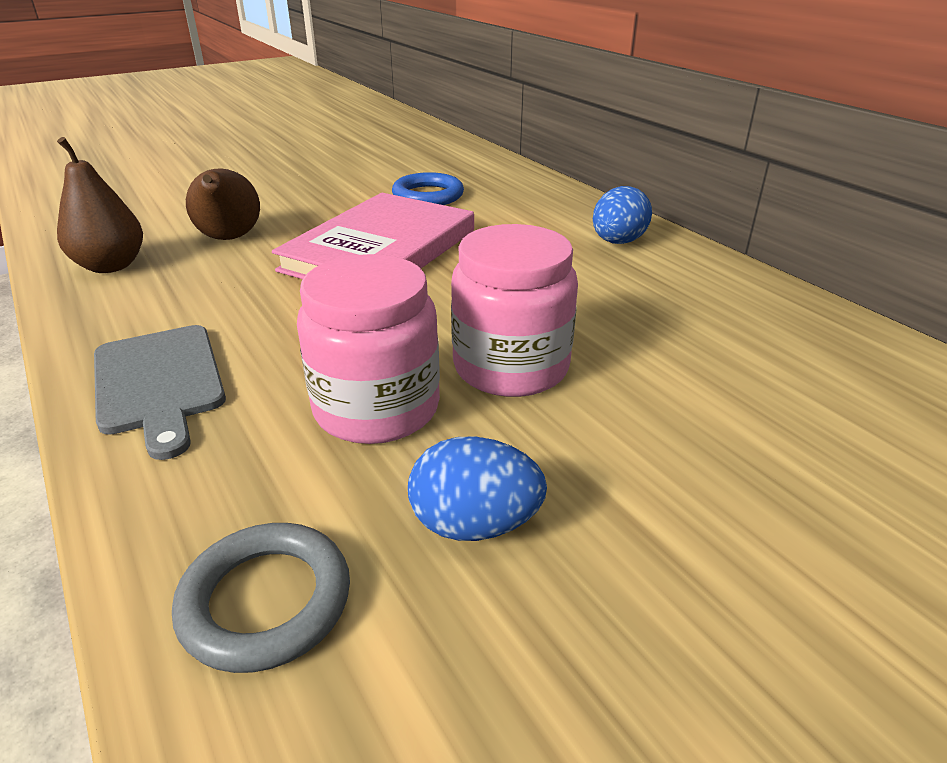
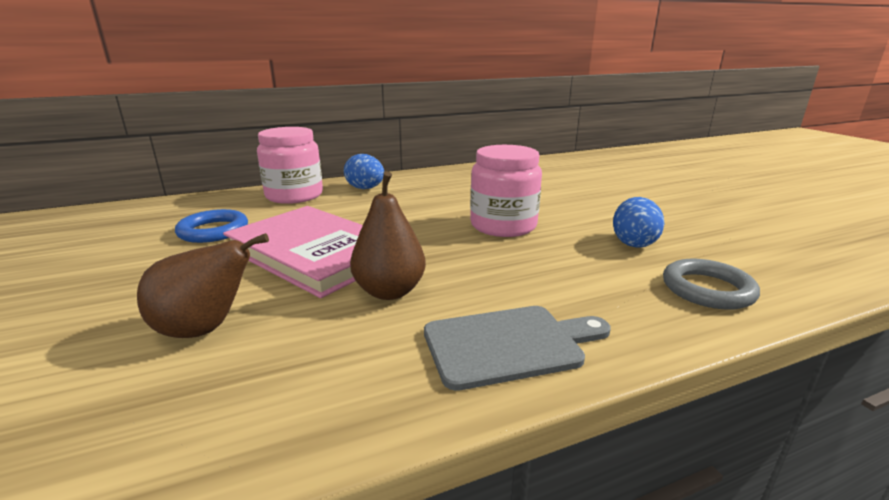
camera: 80 degrees left, 10 degrees down
(111, 266) = (203, 422): brown pear -> brown pear (389, 291)
(376, 408) = (544, 260): pink jar -> pink jar (294, 195)

